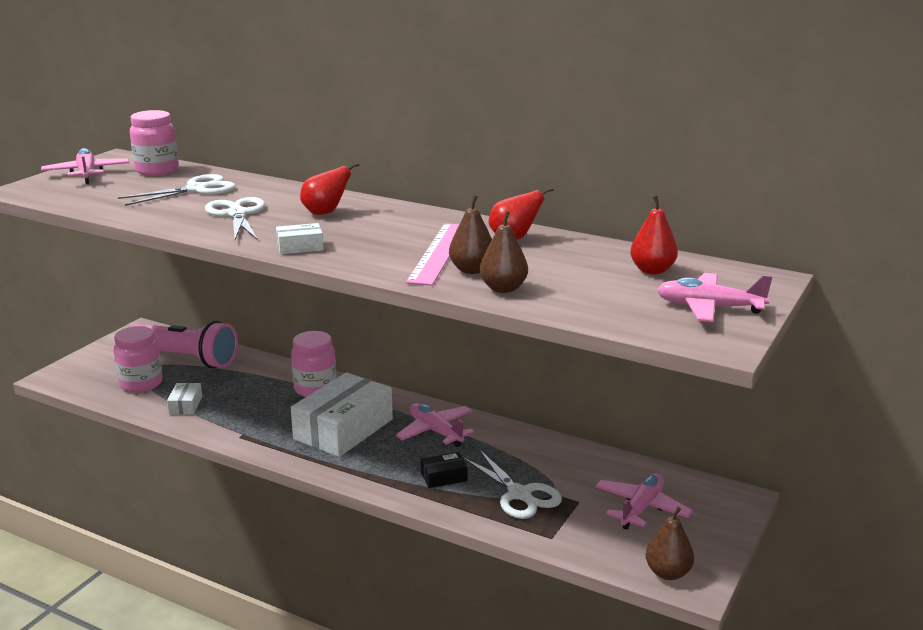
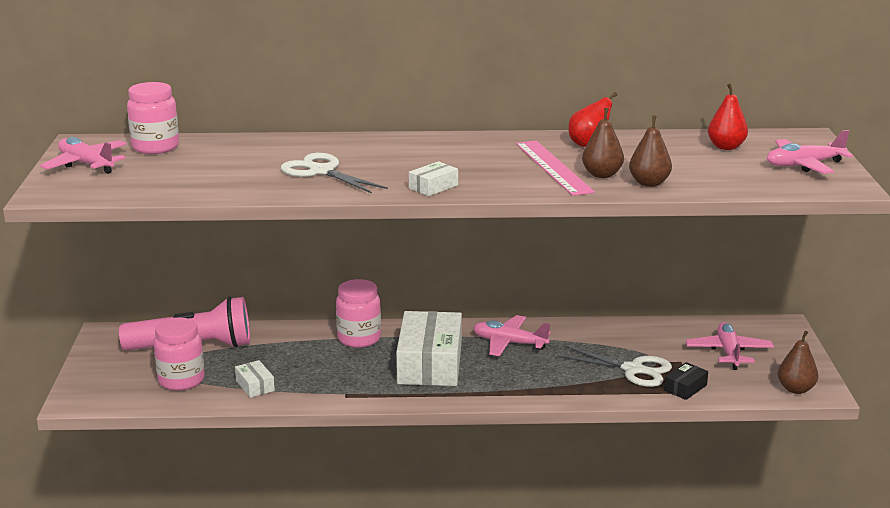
camera: 30 degrees left, 0 degrees up
(196, 189) = (235, 157): white scissors -> none
(325, 213) = (398, 154): red pear -> none
(444, 477) = (560, 375): black box -> black box (685, 388)

